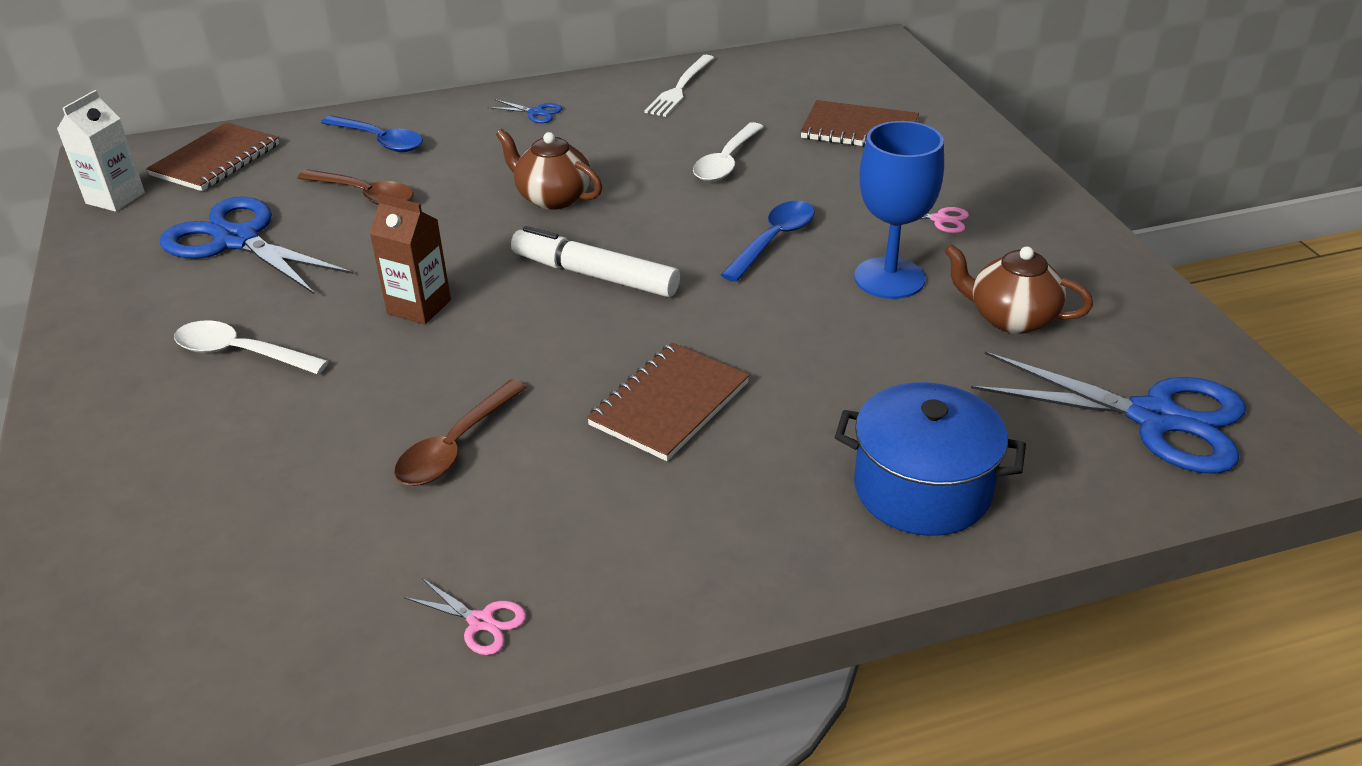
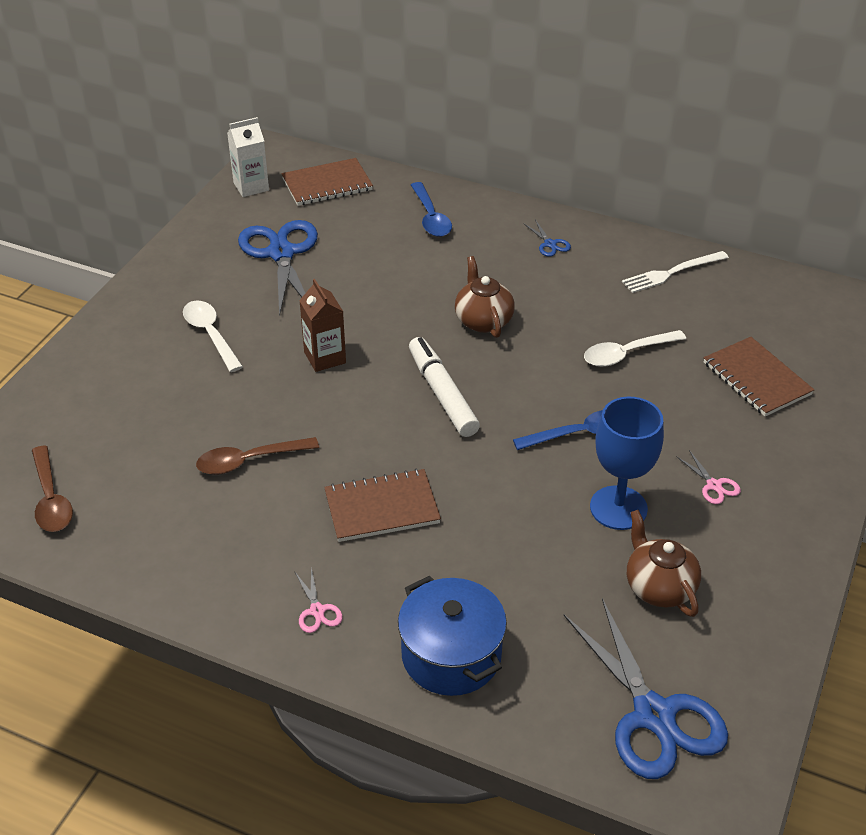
camera: 40 degrees right, 5 degrees up
(365, 195) = (379, 257): brown spoon -> brown spoon (51, 499)
(481, 622) = (157, 568): pink scissors -> pink scissors (317, 611)

